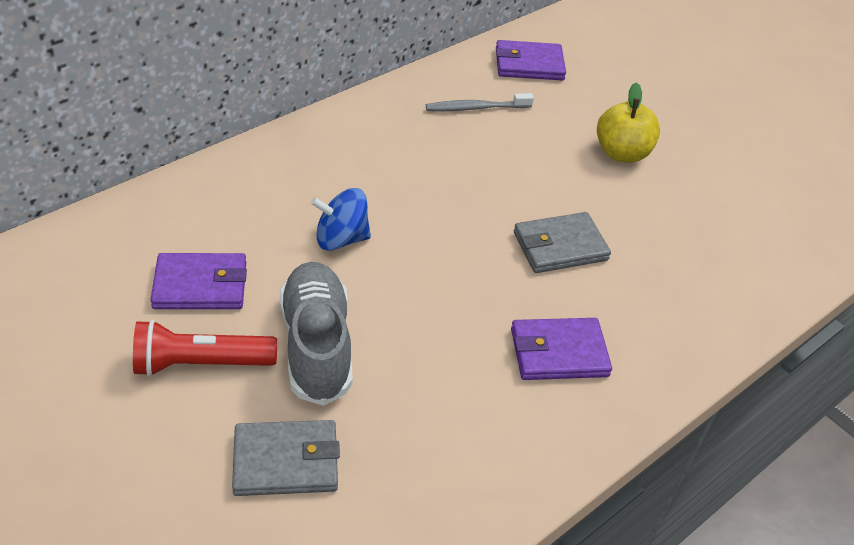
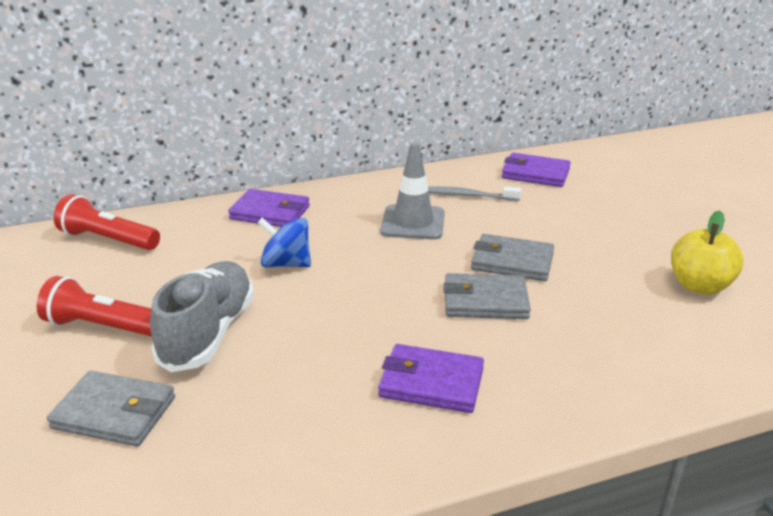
camera: 25 degrees right, 15 degrees down
(116, 243) = (108, 240): none -> red flashlight
(200, 285) = (148, 276): purple wallet -> purple wallet (270, 212)
(440, 156) = (413, 223): none -> grey traffic cone
(561, 191) = (512, 262): none -> grey wallet
(622, 153) = (591, 243): yellow apple -> yellow apple (699, 286)

